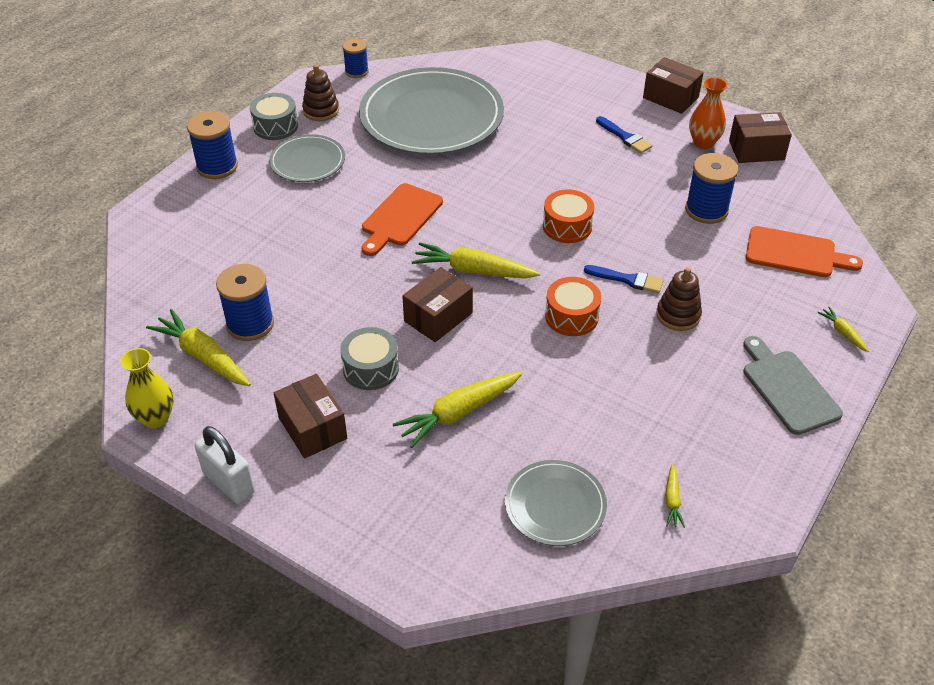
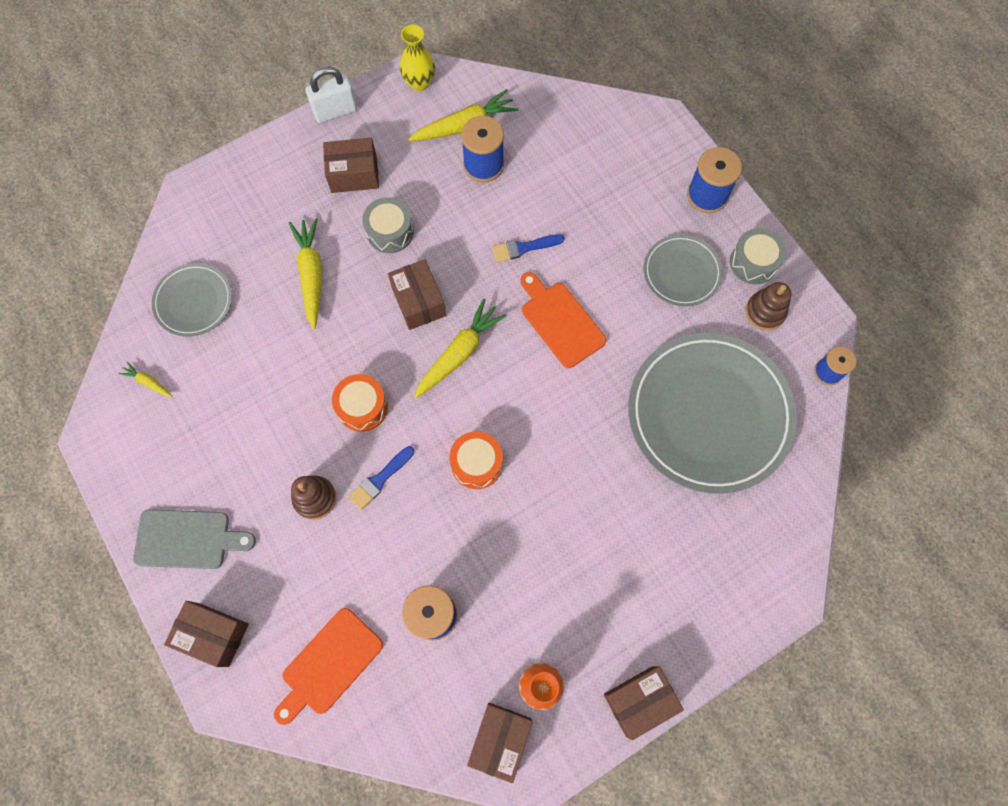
camera: 115 degrees right, 25 degrees up
(625, 137) = (588, 601): blue brush -> blue brush (524, 248)
(842, 333) = (213, 634): yellow carrot -> brown box

